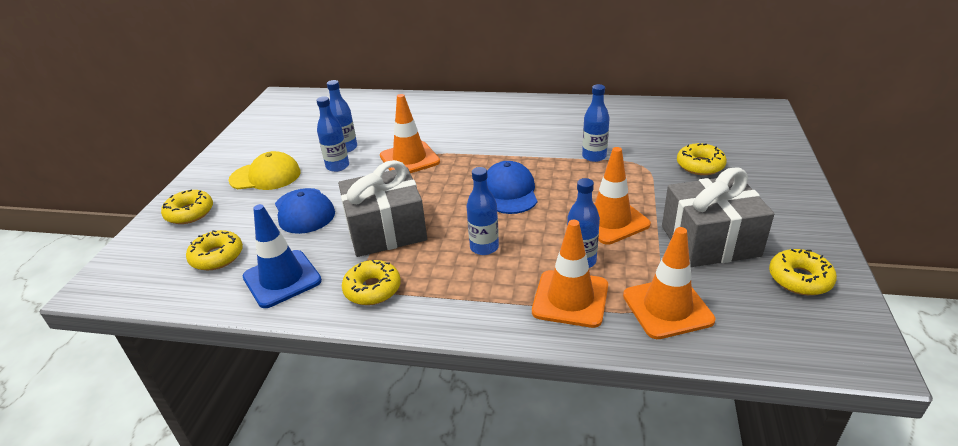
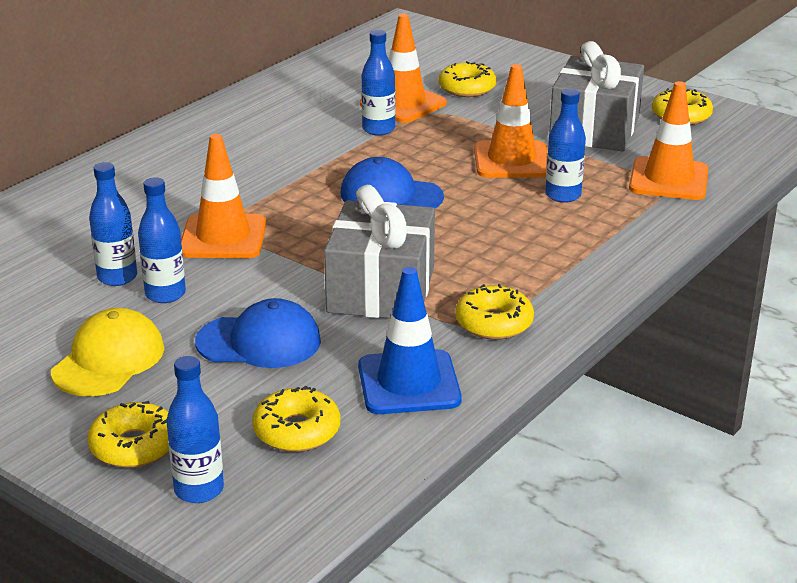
camera: 65 degrees left, 5 degrees down
(484, 247) = (485, 238): blue bottle -> blue bottle (199, 490)
(570, 299) = (616, 218): orange traffic cone -> orange traffic cone (403, 104)

